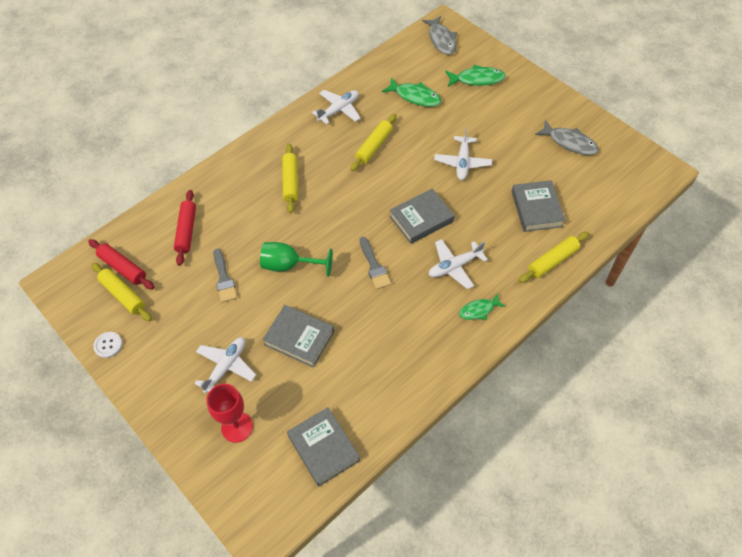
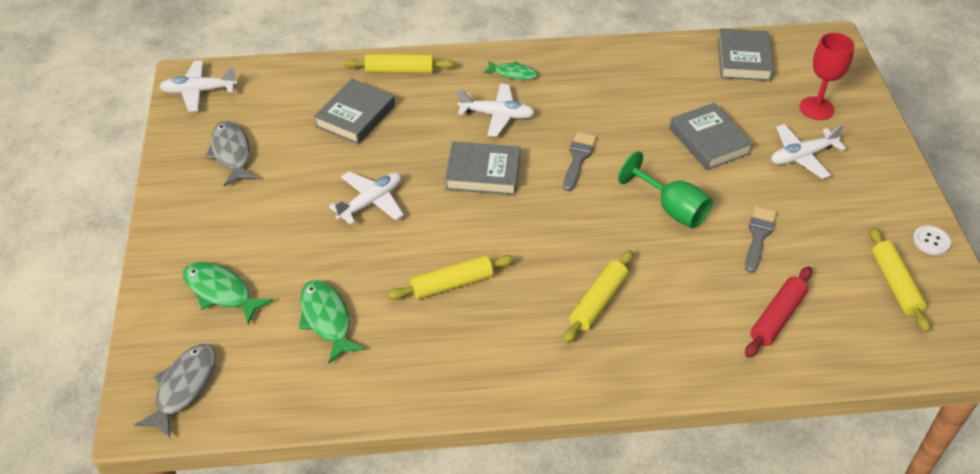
camera: 145 degrees left, 10 degrees down
(123, 268) = (884, 317): red rolling pin -> none
(339, 110) = (446, 366): white plane -> white plane (199, 91)

